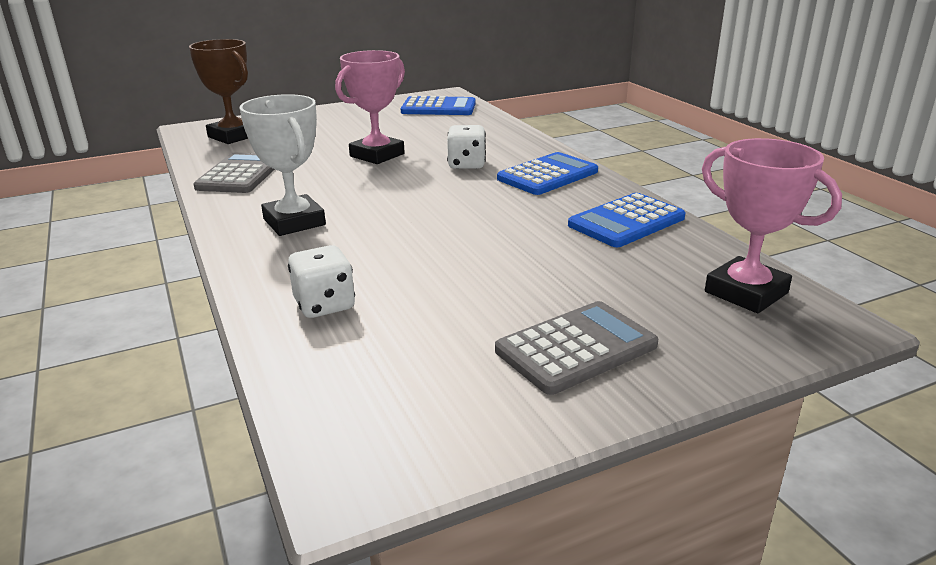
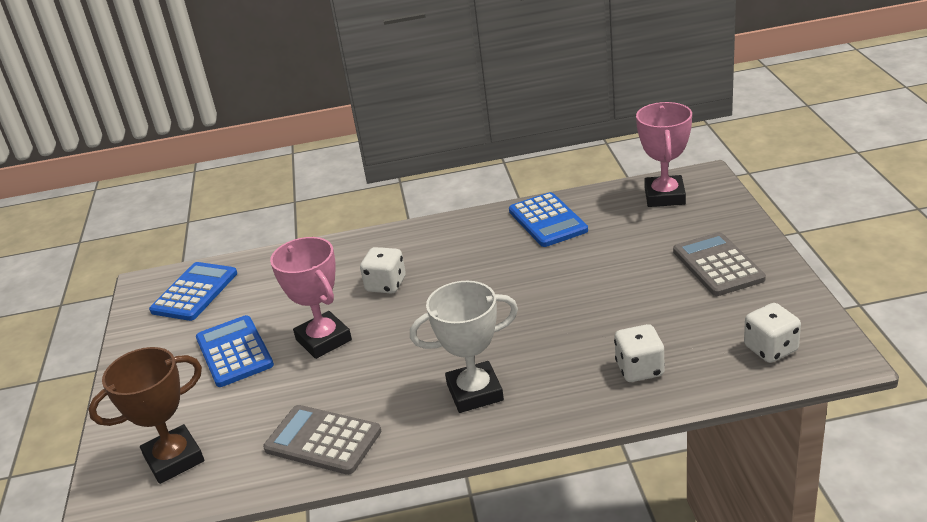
camera: 70 degrees left, 5 degrees up
(366, 405) = (770, 349): none -> white dice
(548, 175) = (438, 244): blue calculator -> blue calculator (234, 352)
(746, 292) = (664, 196): pink trophy -> pink trophy turned 60 degrees counterclockwise

